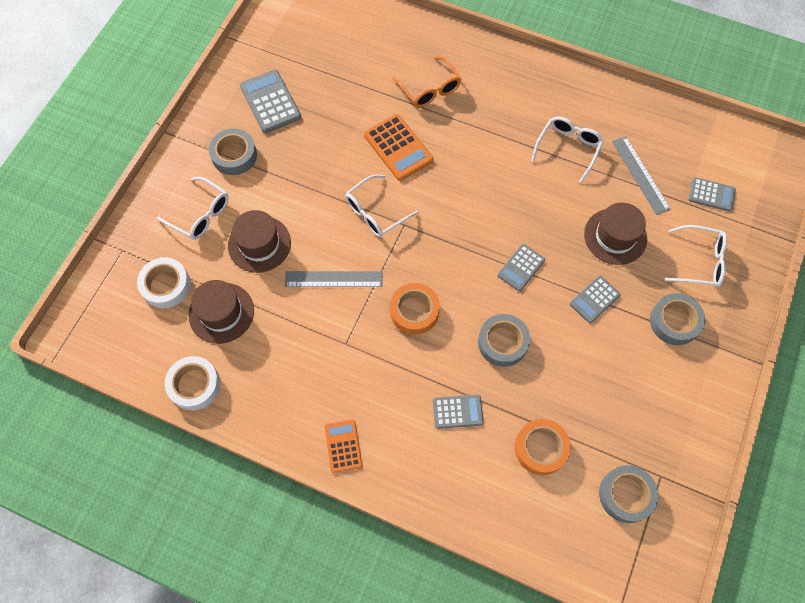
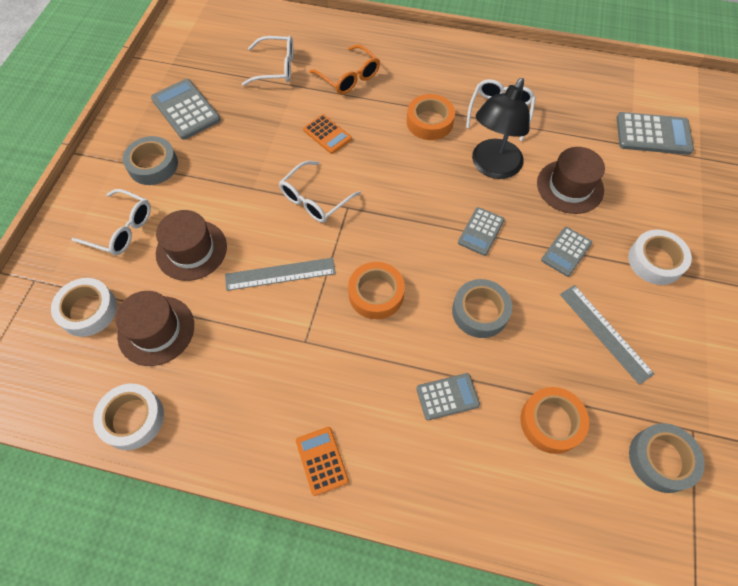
camera: 10 degrees left, 5 degrees down
(398, 148) = (327, 134): orange calculator -> orange calculator, size x0.63
(497, 149) = (429, 122): none -> orange tape
(547, 205) = (492, 167): none -> black lamp
(640, 175) = (578, 126): grey ruler -> grey ruler (605, 333)
(674, 321) = (655, 261): grey tape -> white tape
(700, 261) = (662, 198): white glasses -> white glasses (276, 68)
(711, 195) = (653, 134): grey calculator -> grey calculator, size x1.58

